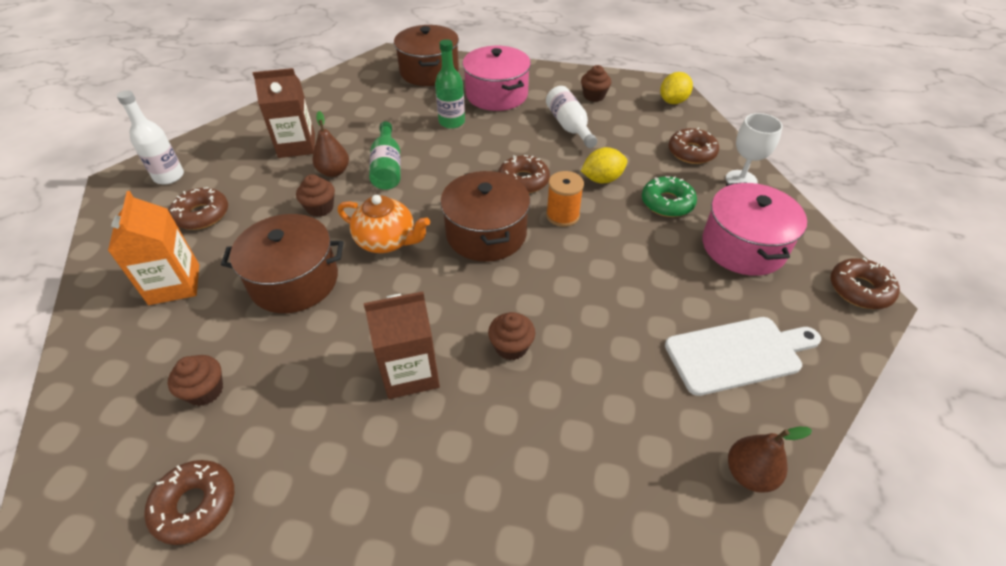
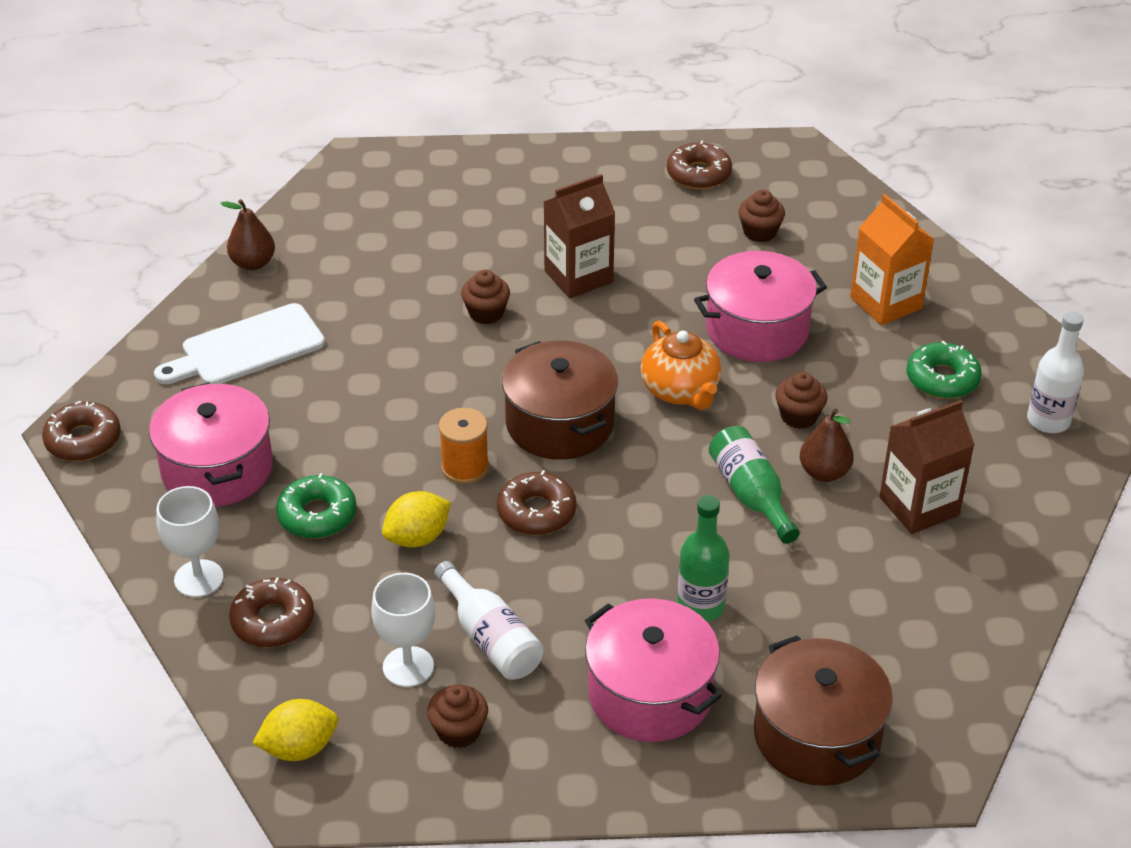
camera: 165 degrees right, 5 degrees down
(202, 215) = (942, 379): brown donut -> green donut
(294, 281) = (757, 329): brown pot -> pink pot
(387, 241) = (681, 391): orange teapot -> orange teapot turned 120 degrees counterclockwise
(615, 122) = (408, 667): none -> white goblet
(673, 101) = (299, 748): yellow lemon -> yellow lemon turned 45 degrees clockwise

